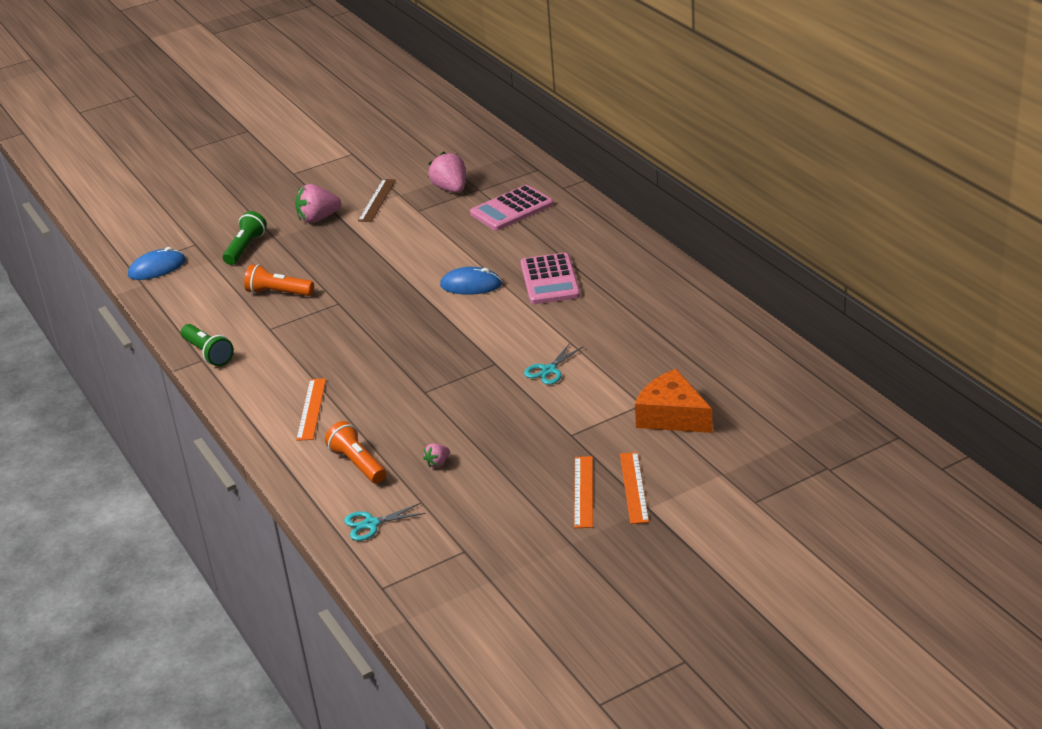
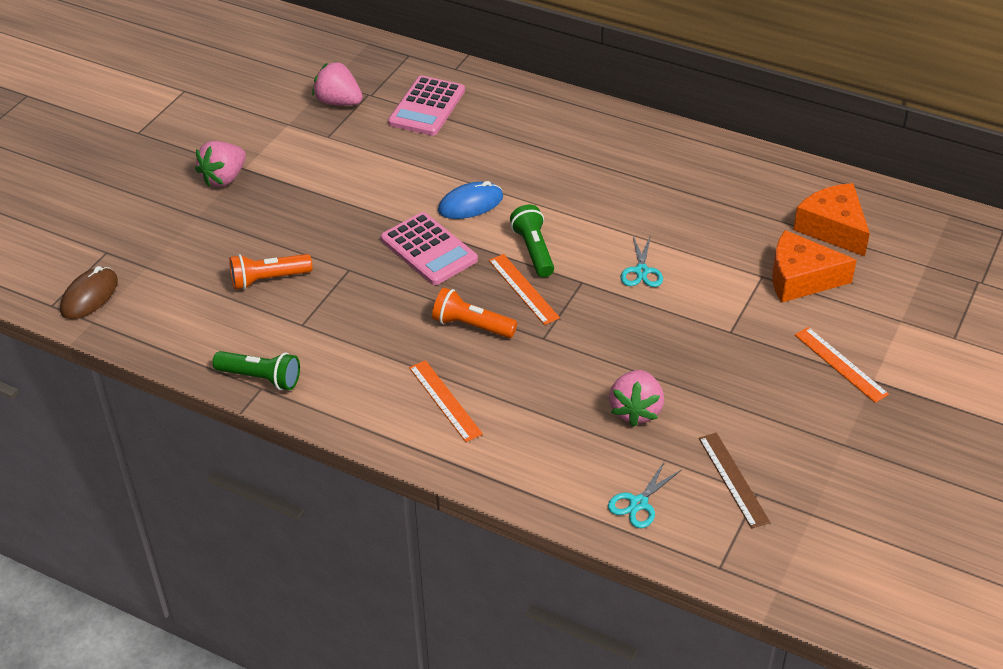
camera: 35 degrees left, 10 degrees up
(157, 268) = (89, 296): blue mouse -> brown mouse
(245, 248) = (173, 238): green flashlight -> green flashlight (533, 250)
(357, 464) = (557, 443): orange flashlight -> orange flashlight (471, 326)
(377, 200) = (270, 138): brown ruler -> brown ruler (733, 479)
(437, 463) = (636, 410): pink strawberry -> pink strawberry, size x2.01
(550, 280) = (544, 173): pink calculator -> pink calculator (429, 249)
(583, 491) = (801, 386): orange ruler -> orange ruler (523, 289)
(743, 388) = (833, 228): none -> orange cheese

